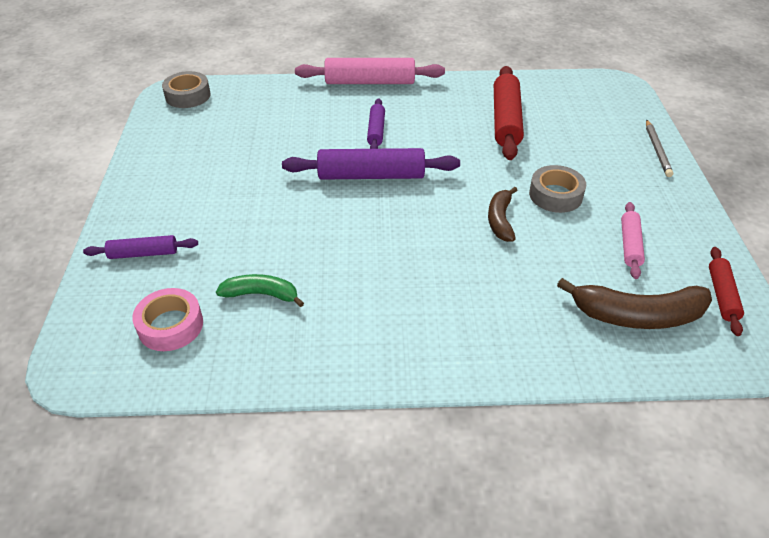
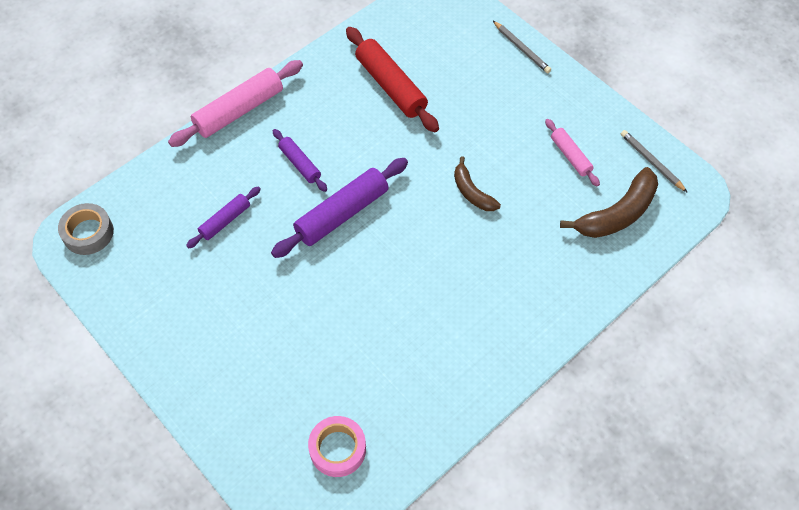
camera: 40 degrees left, 15 degrees up
(143, 253) = (246, 411): purple rolling pin -> purple rolling pin (225, 221)
(261, 294) = (373, 377): green banana -> none
(555, 195) = (489, 142): grey tape -> none
(722, 295) = (651, 161): red rolling pin -> grey pencil

